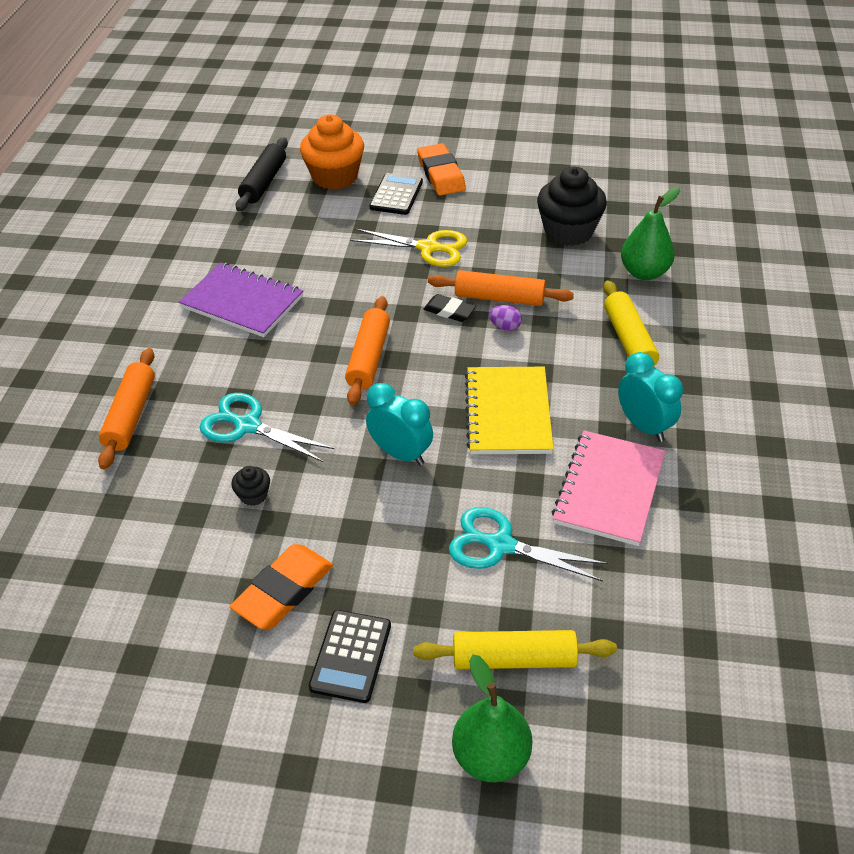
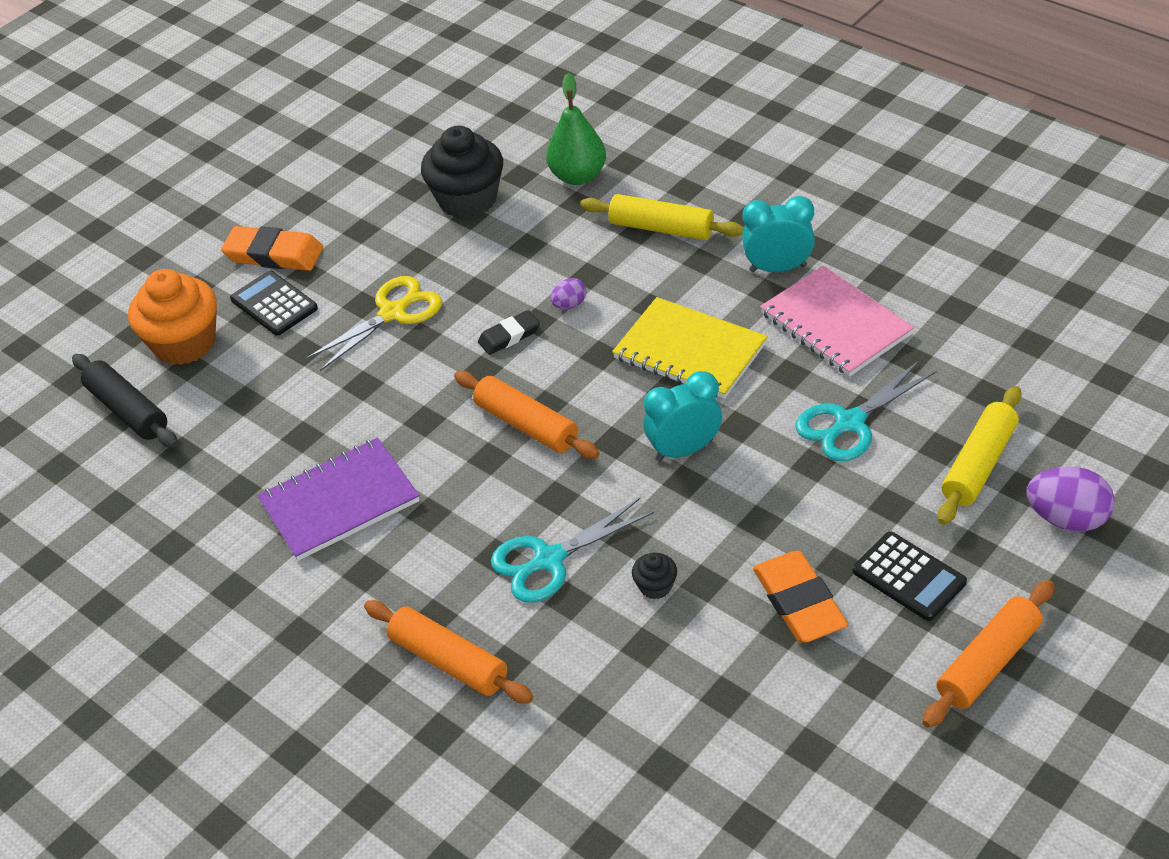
camera: 55 degrees left, 0 degrees up
(491, 756) = (1067, 519): green pear -> purple egg
(499, 298) = (522, 291): orange rolling pin -> orange rolling pin (988, 663)

